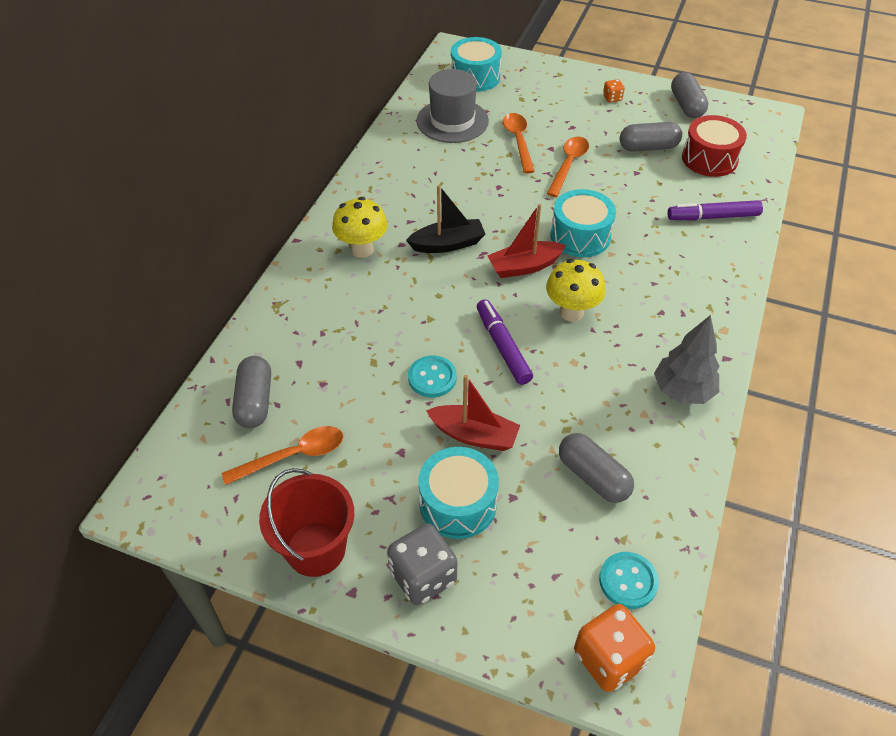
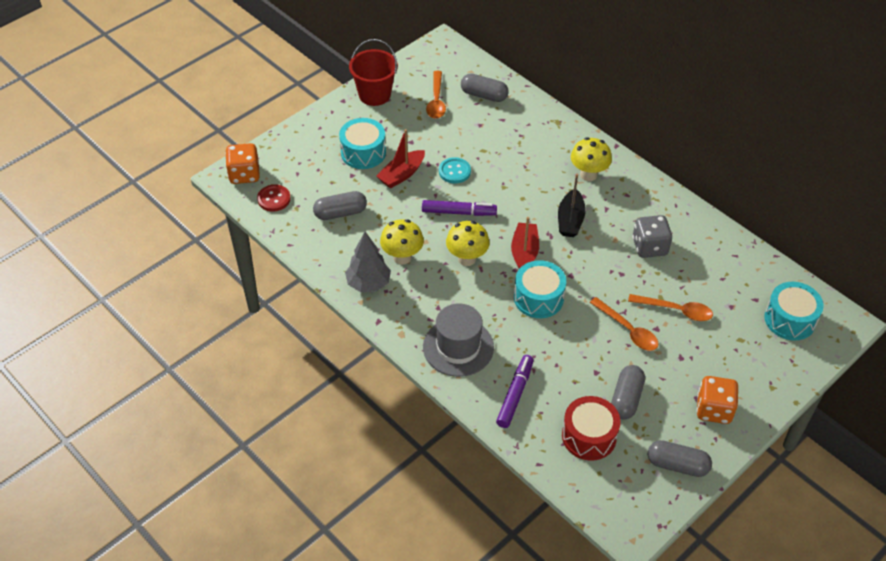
camera: 115 degrees right, 0 degrees up
(423, 576) = (333, 126): grey dice -> grey dice (649, 247)
(452, 121) = (724, 278): grey hat -> grey hat (458, 347)
(612, 98) = (713, 410): orange dice -> orange dice, size x2.04
(616, 374) = (402, 257): none -> yellow mushroom
(628, 581) = (274, 199): turquoise button -> red button

